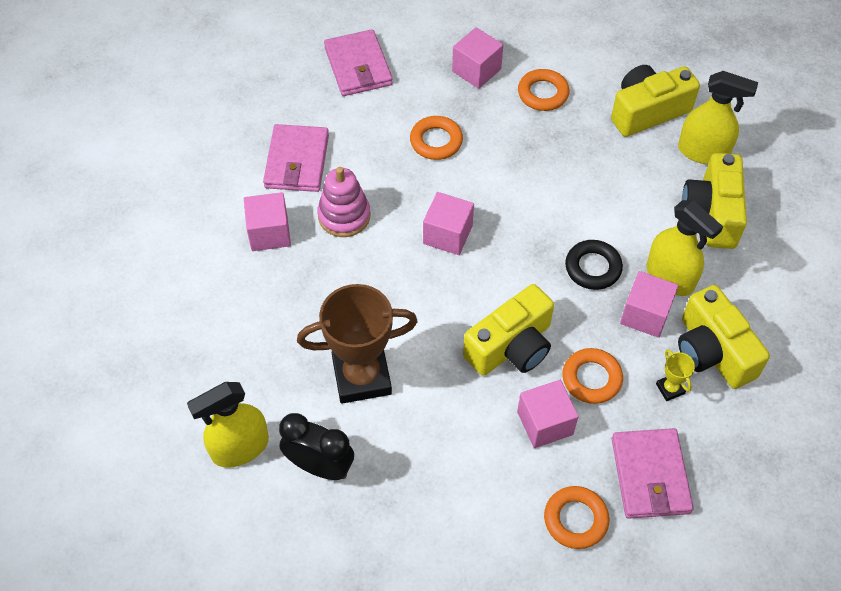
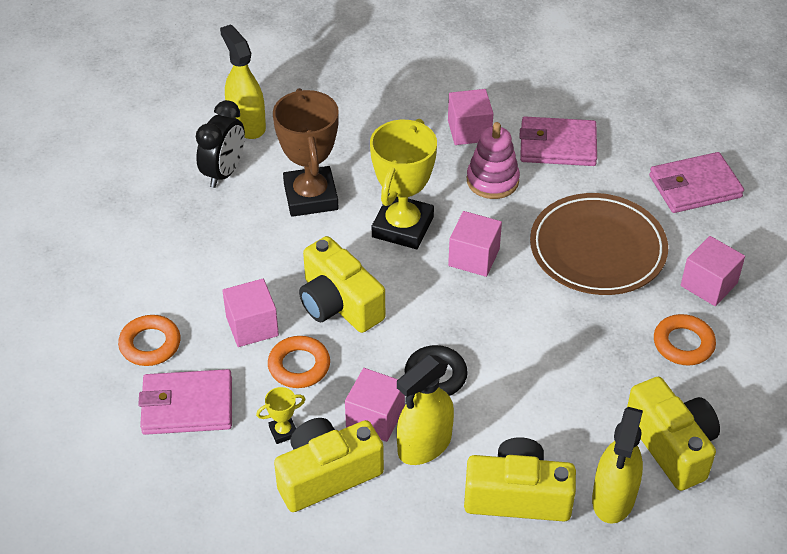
camera: 90 degrees right, 10 degrees down
(407, 292) = (403, 227): none -> yellow trophy
(436, 141) = (597, 249): orange ring -> brown plate

